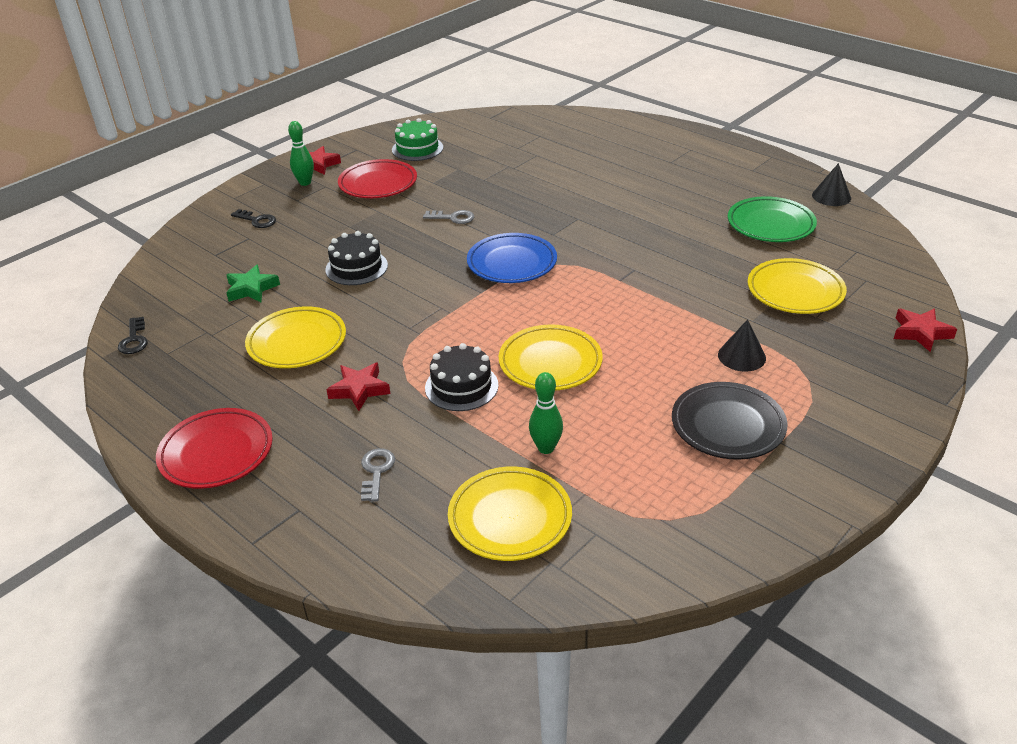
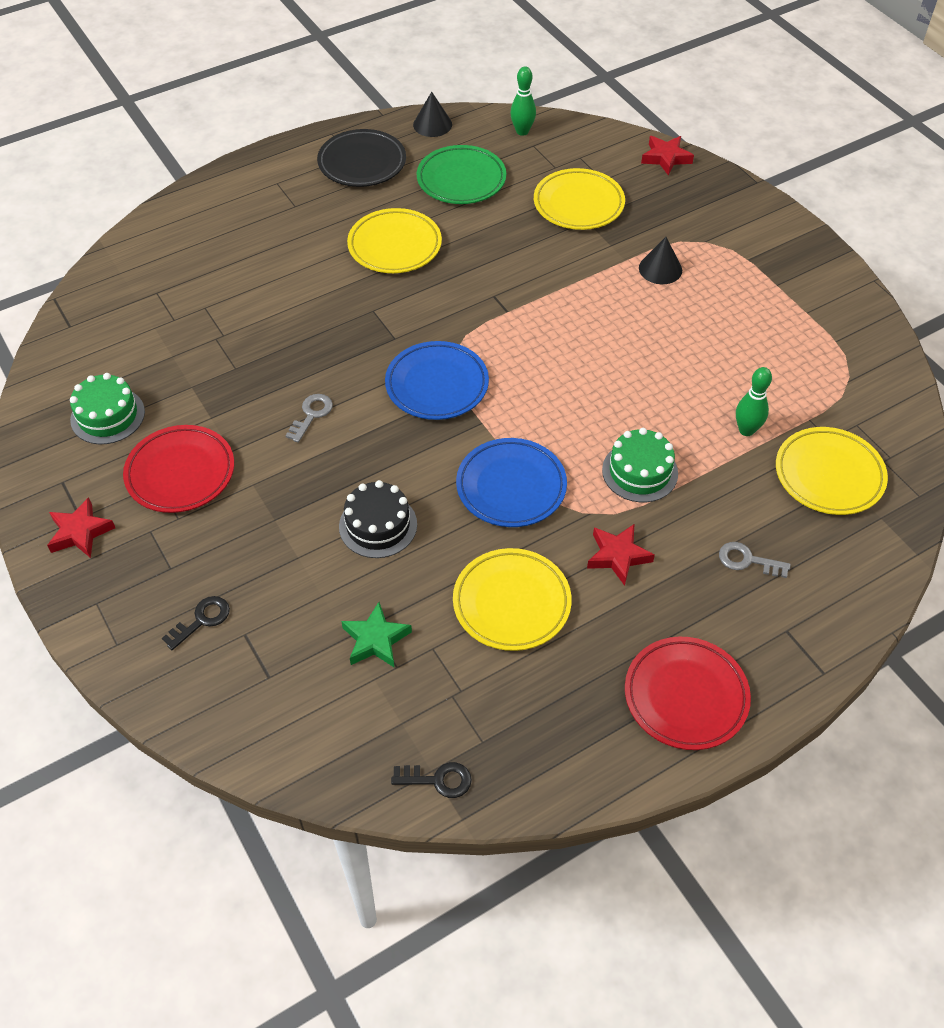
camera: 75 degrees left, 15 degrees up
(305, 183) = (125, 553): green bowling pin -> green bowling pin (522, 131)
(417, 320) = (511, 487): none -> blue plate
(461, 386) = (640, 472): black cake -> green cake
(550, 363) = (625, 397): yellow plate -> yellow plate (395, 246)
(727, 425) = (748, 308): black plate -> black plate (362, 163)

